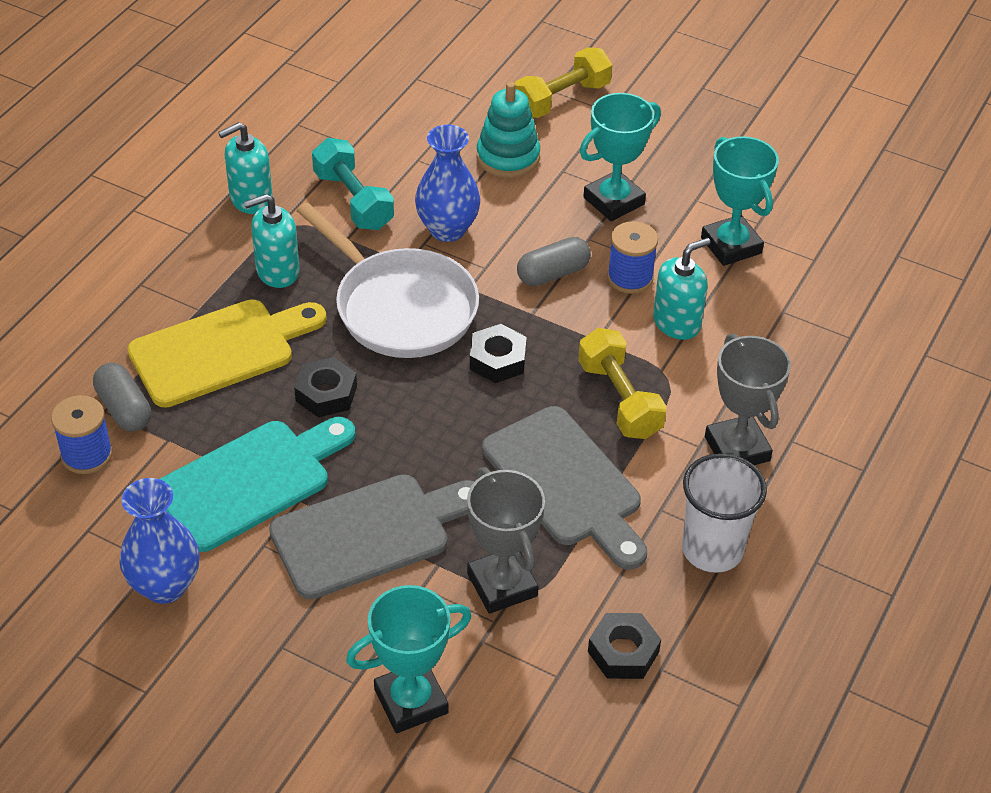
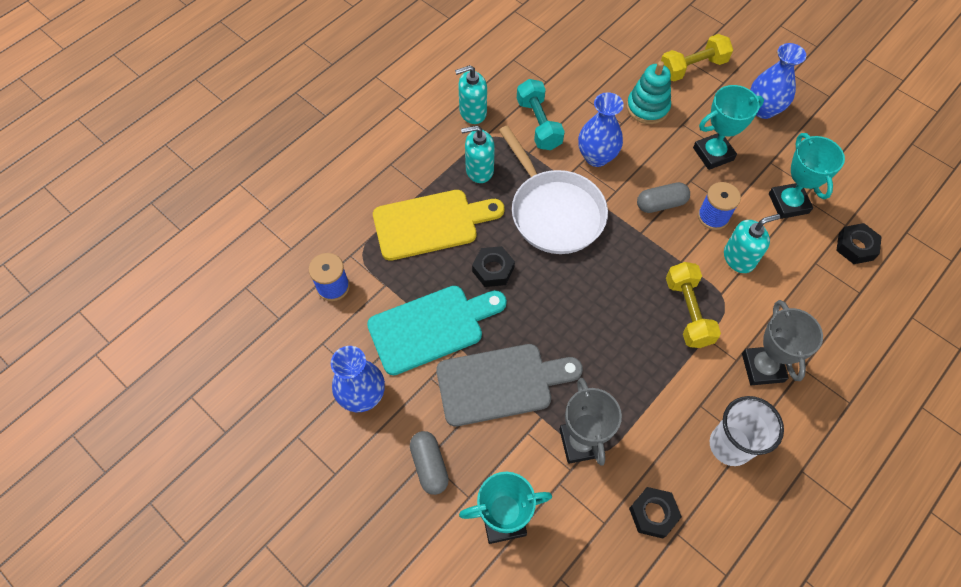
camera: 15 degrees right, 15 degrees up
(124, 409) = (362, 256): grey capsule -> grey capsule (429, 465)
(497, 360) = (611, 265): black nut -> black nut (855, 247)
(566, 483) = (639, 371): grey cutting board -> none
(672, 136) = (763, 109): none -> blue vase

